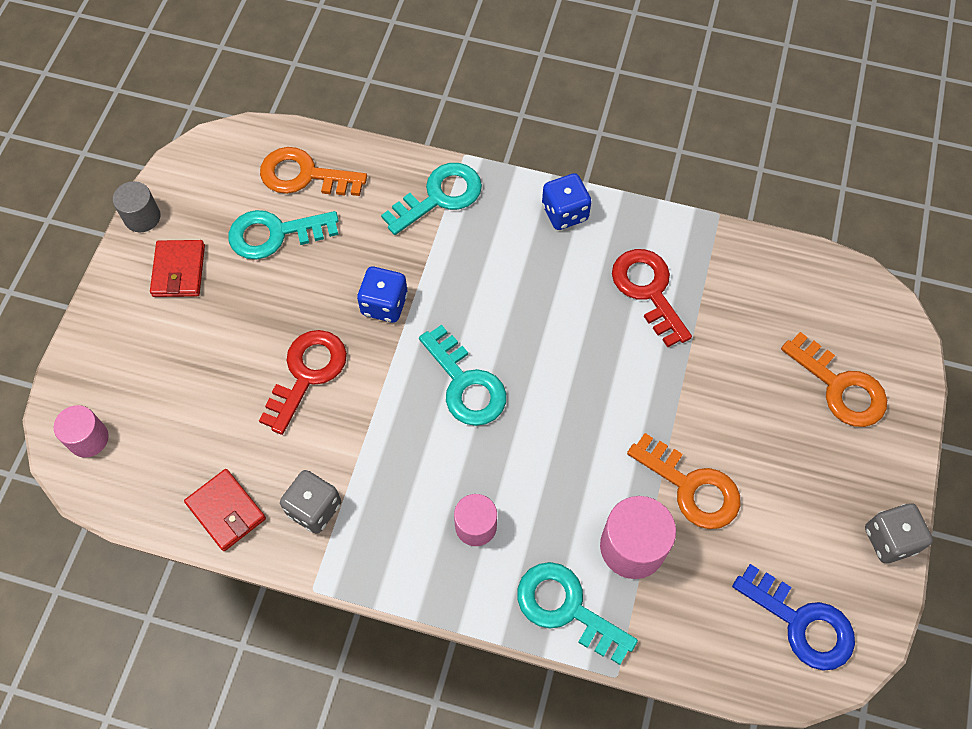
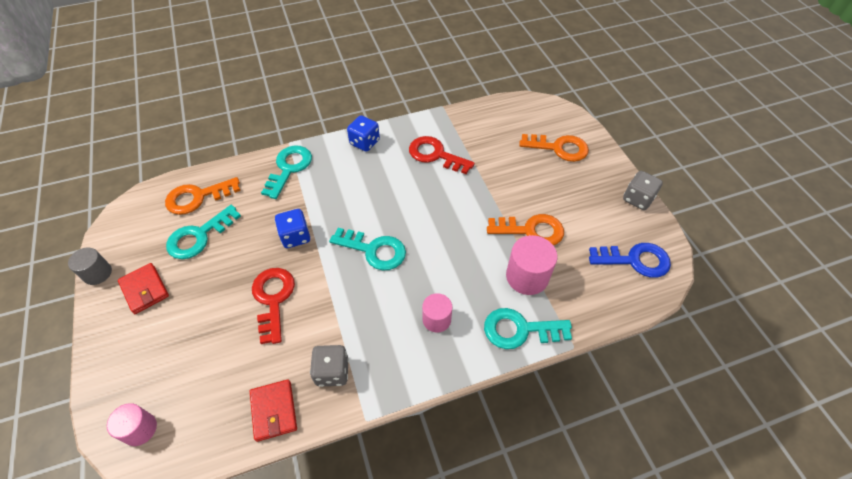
camera: 35 degrees left, 10 degrees down
(226, 511) = (274, 411): red wallet -> red wallet turned 60 degrees clockwise

